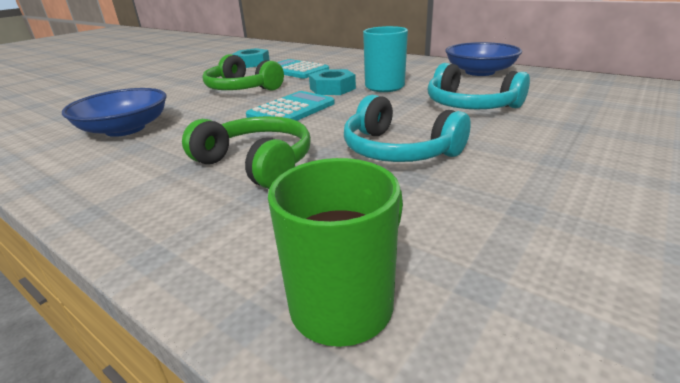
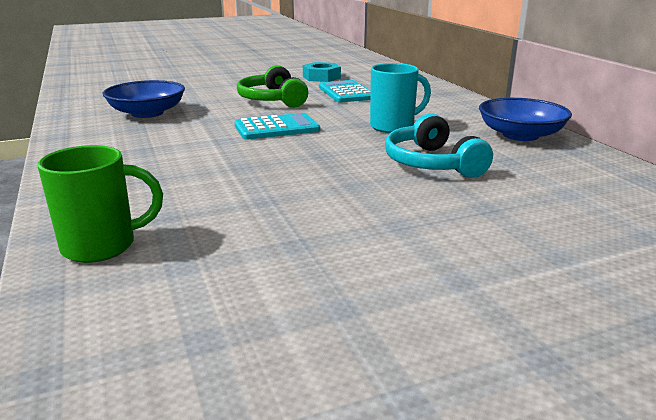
camera: 30 degrees right, 5 degrees down
(256, 163) = (185, 160): green headphones -> none
(332, 88) = (343, 117): turquoise nut -> none
(398, 150) = (293, 180): turquoise headphones -> none

